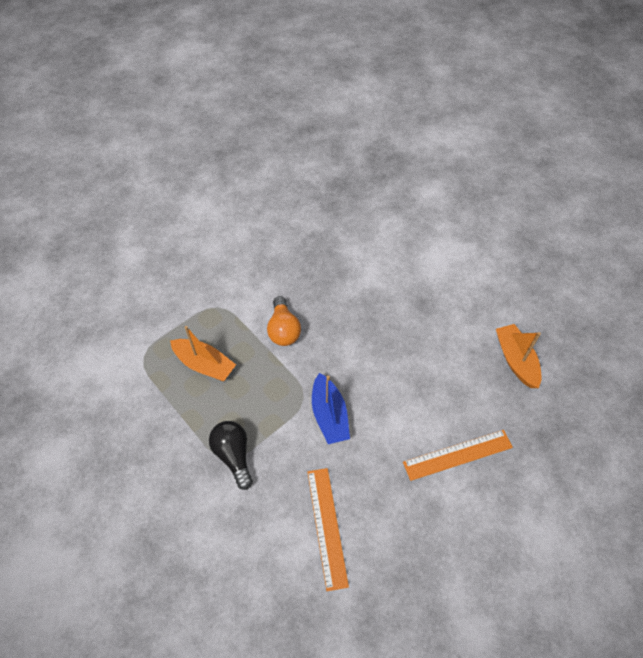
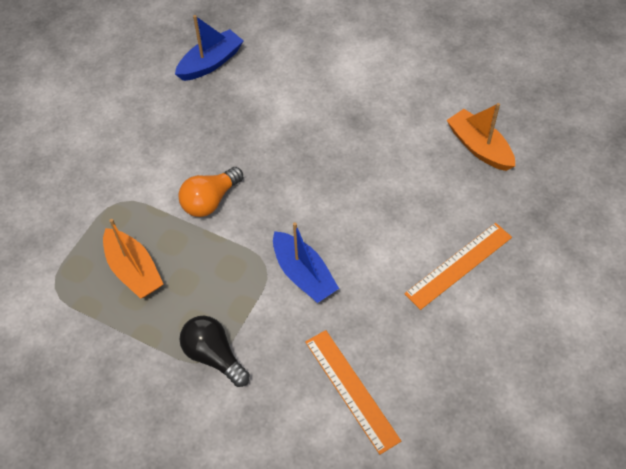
camera: 20 degrees left, 0 degrees up
(204, 364) = (134, 270): orange boat -> orange boat turned 45 degrees clockwise
(283, 330) = (210, 201): orange light bulb -> orange light bulb turned 75 degrees clockwise
(329, 221) = (210, 63): none -> blue boat

